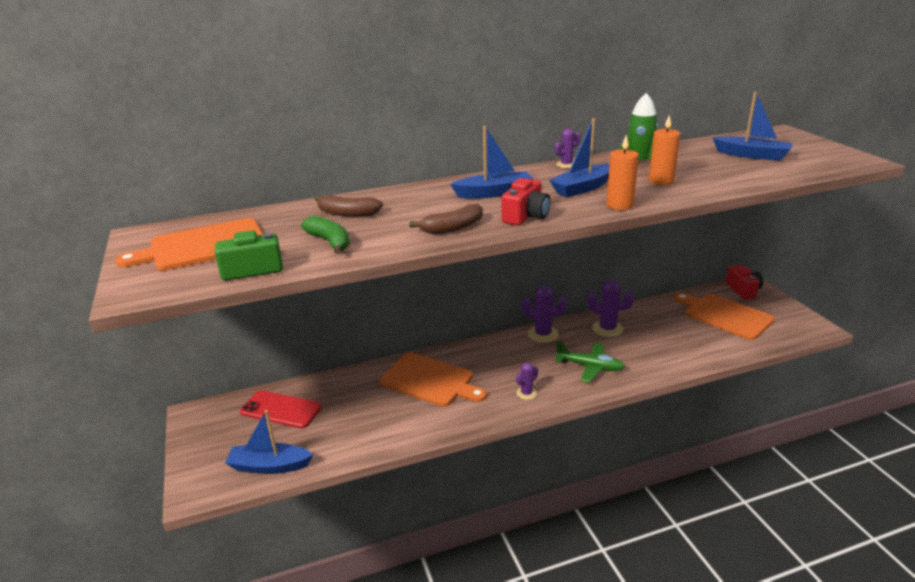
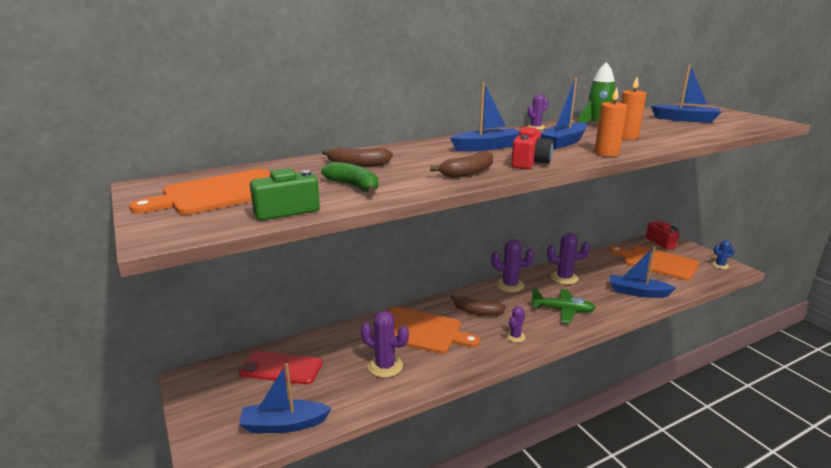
camera: 10 degrees left, 5 degrees down
(381, 415) = (385, 366): none -> purple cactus
(495, 363) = (477, 312): none -> brown banana
(684, 351) = (637, 292): none -> blue boat
(800, 323) = (720, 265): none -> blue cactus

